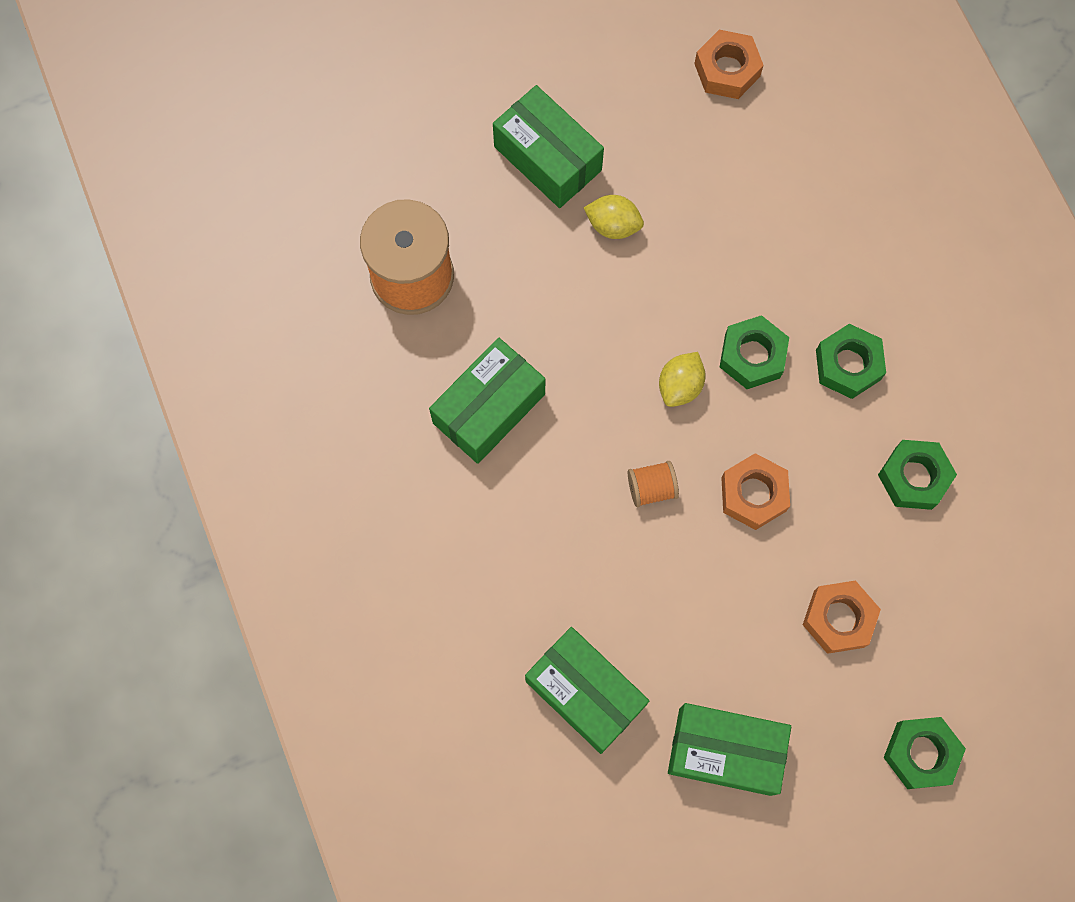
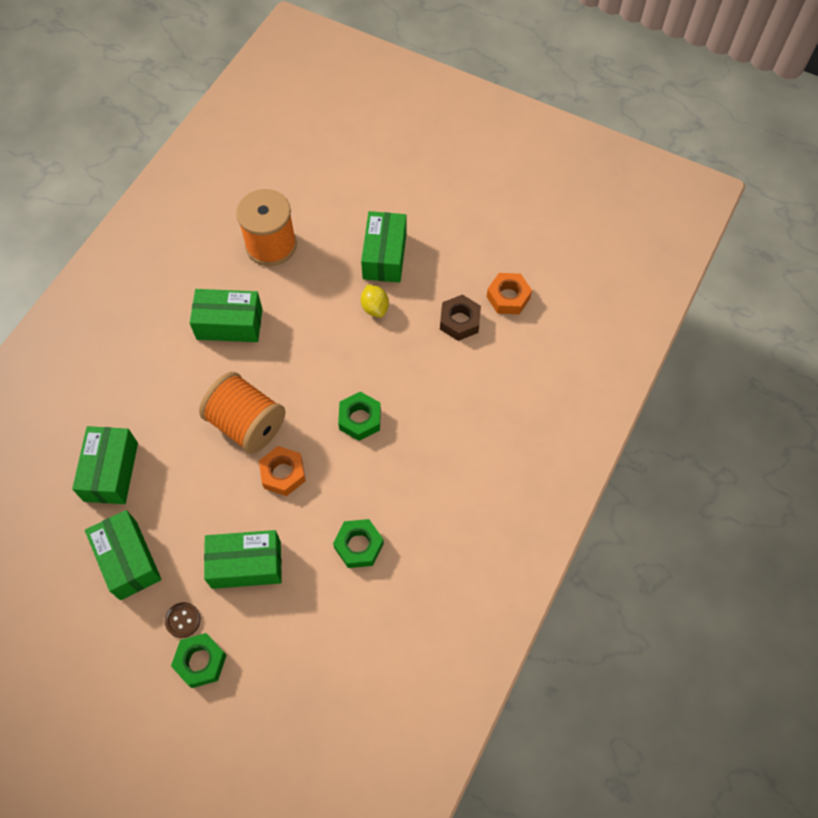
camera: 50 degrees right, 10 degrees down
(651, 488) = (247, 424): orange spool -> orange spool, size x2.26
(680, 386) = (314, 398): yellow lemon -> none
(713, 147) = (459, 321): none -> brown nut
(838, 619) = (246, 564): orange nut -> green box
(848, 365) = (395, 468): green nut -> none
(853, 739) = (183, 620): none -> brown button

